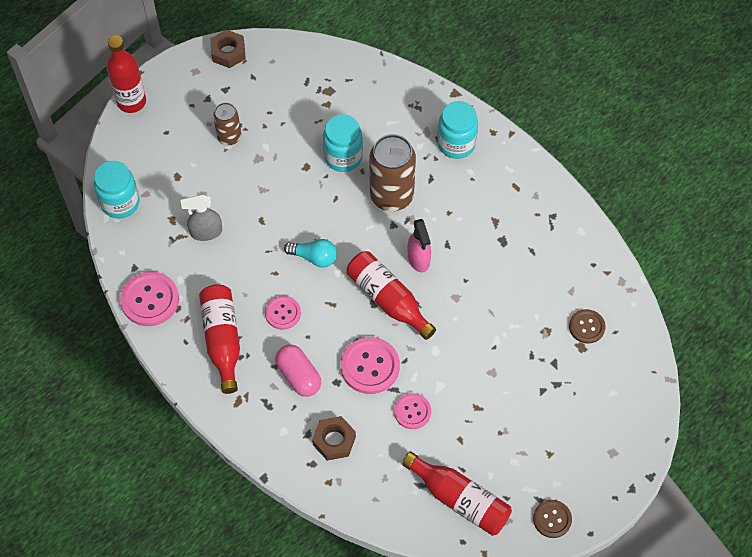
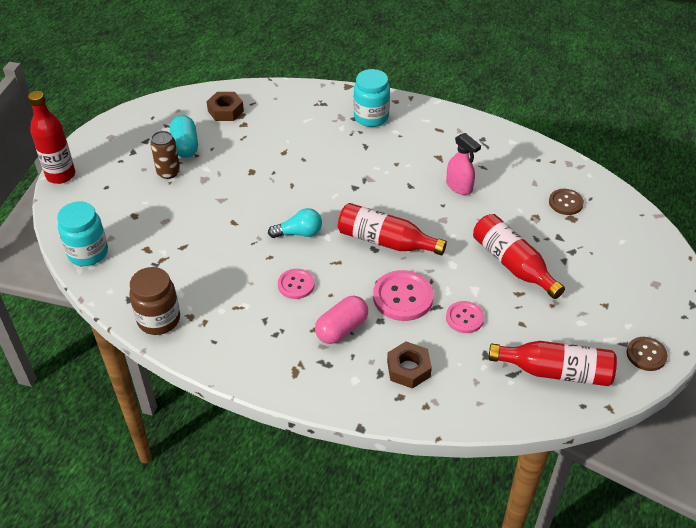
camera: 25 degrees left, 15 degrees down
(150, 300) = (159, 319): pink button -> brown jar
(206, 232) = (185, 248): grey spray bottle -> none
(222, 340) = (250, 327): red bottle -> red bottle (513, 264)
(228, 52) = (134, 115): brown nut -> brown nut (225, 111)
(259, 110) = (185, 146): none -> turquoise capsule
(299, 376) = (341, 329): pink capsule -> pink capsule turned 75 degrees counterclockwise
(343, 157) = (280, 155): turquoise jar -> none
(391, 195) = (340, 168): brown can -> none
(419, 259) = (393, 203): pink spray bottle -> pink spray bottle (459, 187)

